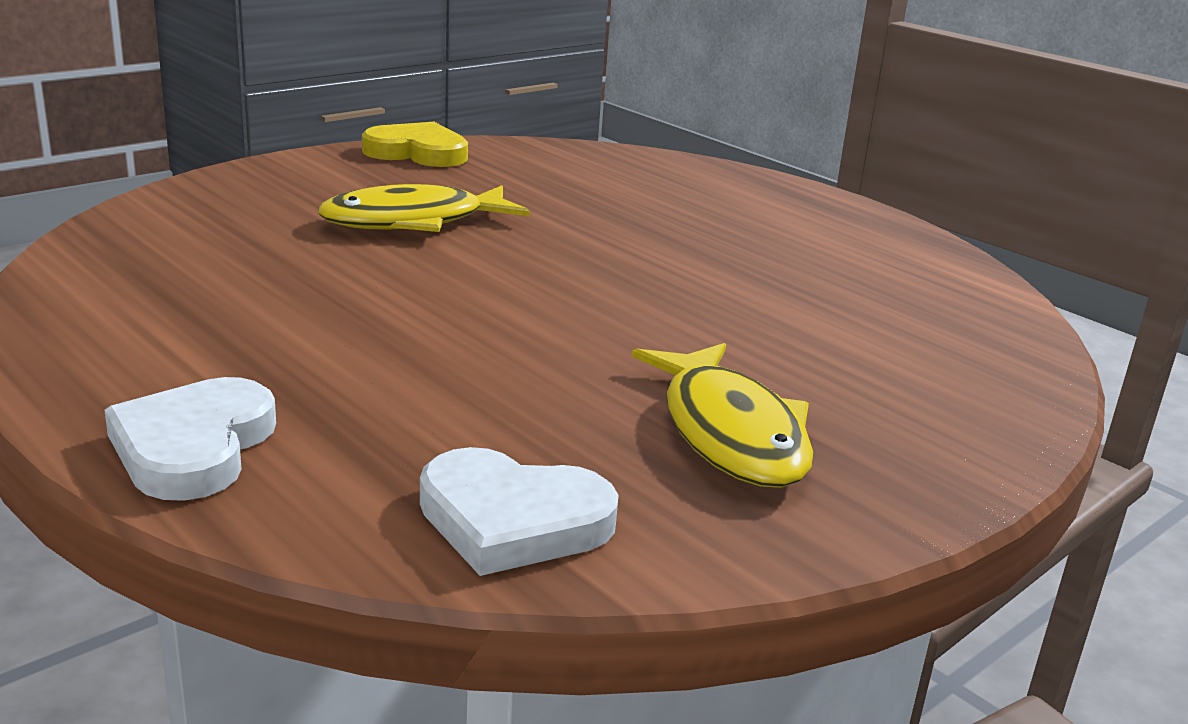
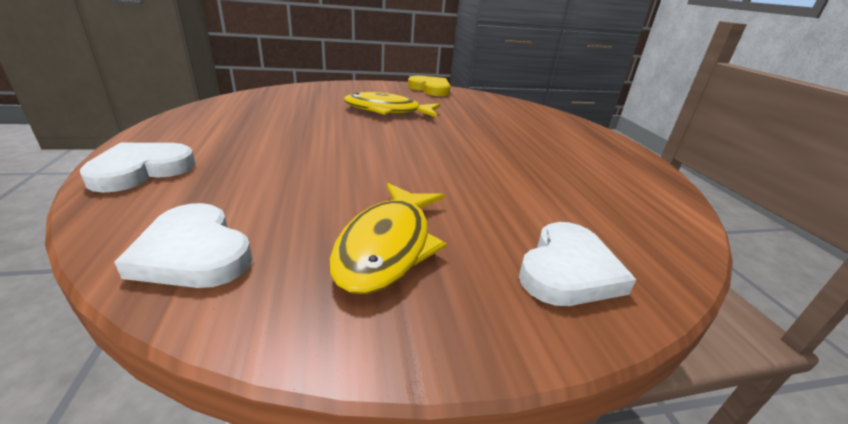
camera: 30 degrees right, 5 degrees up
(945, 396) = (568, 270): none -> white heart

